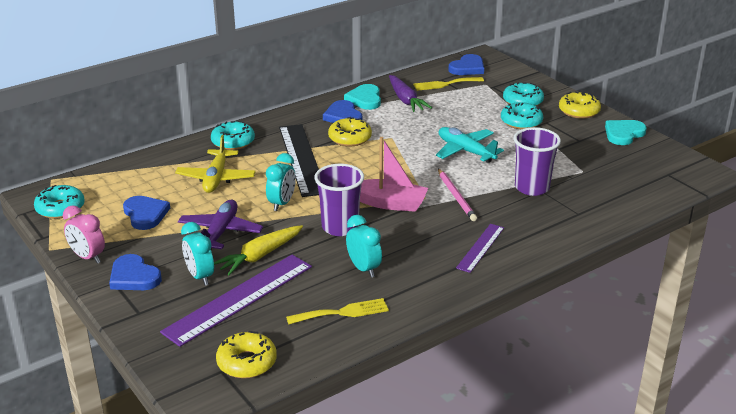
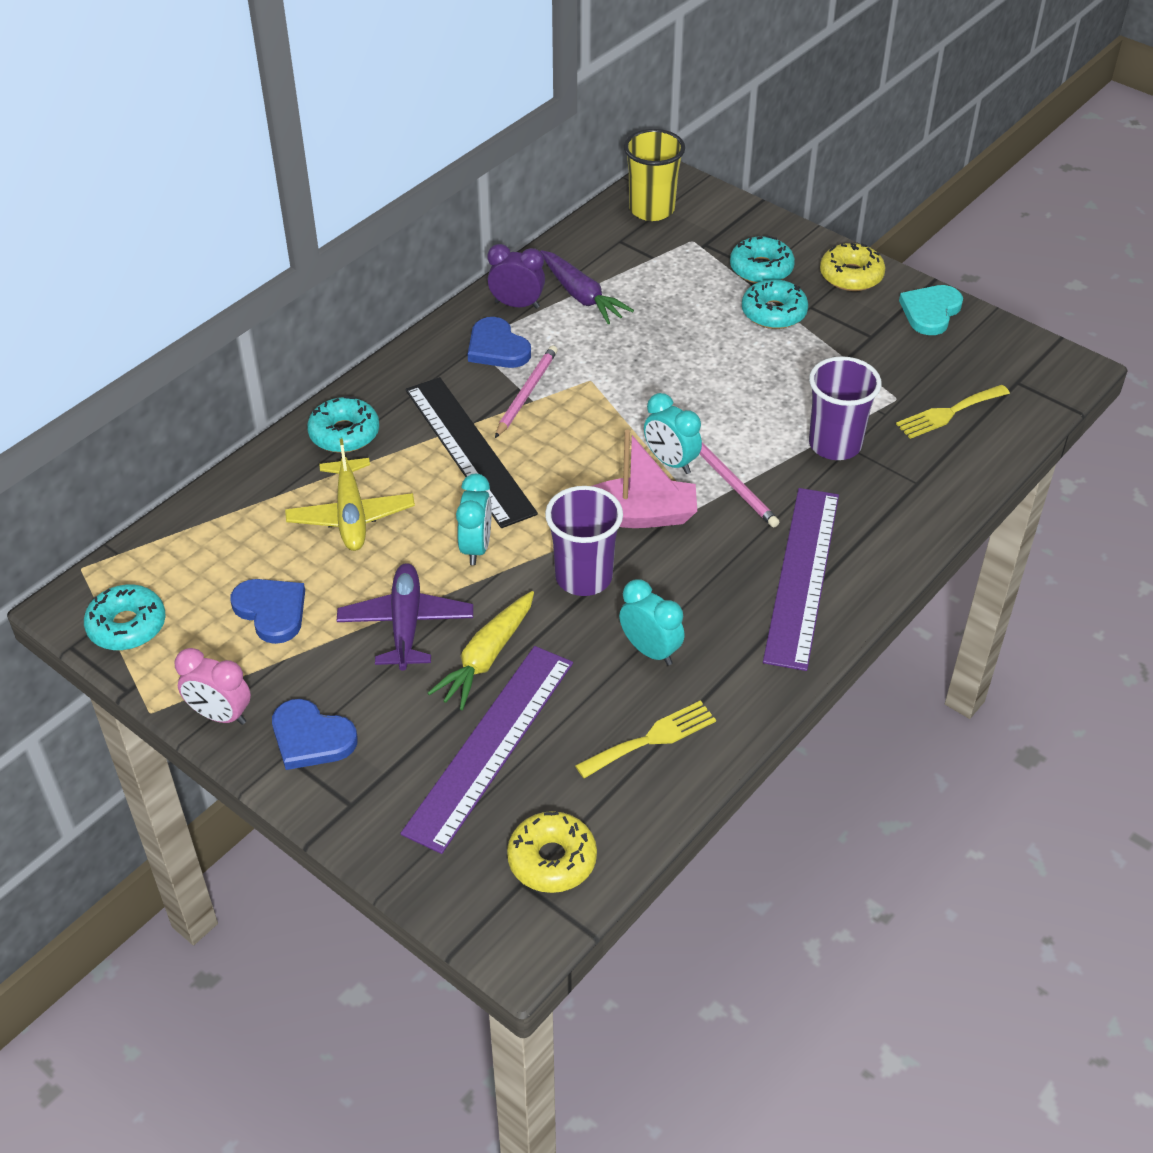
camera: 15 degrees left, 15 degrees up
(200, 276) = (413, 716): turquoise clock -> turquoise clock (671, 462)
(350, 138) = (526, 393): yellow donut -> pink pencil
(365, 99) = (517, 305): turquoise heart -> purple clock
(445, 84) = (630, 251): yellow fork -> yellow fork (948, 413)
(465, 151) = (712, 388): turquoise plane -> none
(467, 68) = (651, 209): blue heart -> yellow cup
(480, 247) = (802, 576): purple ruler -> purple ruler, size x1.84

